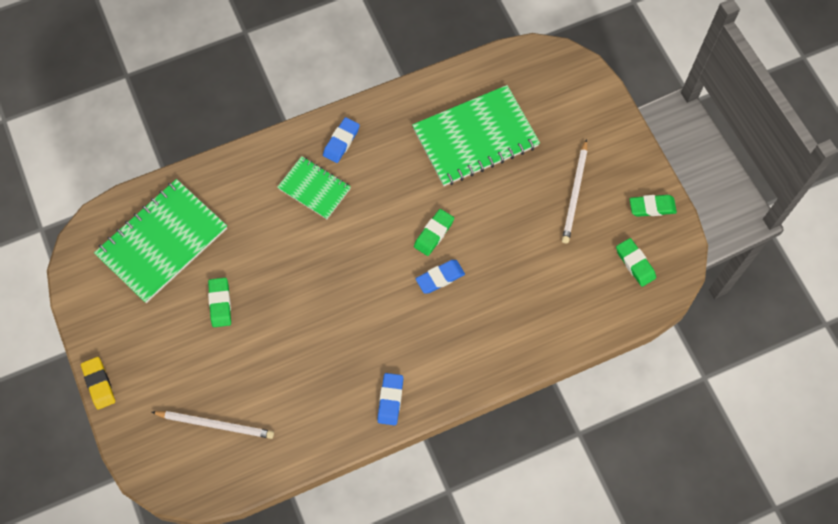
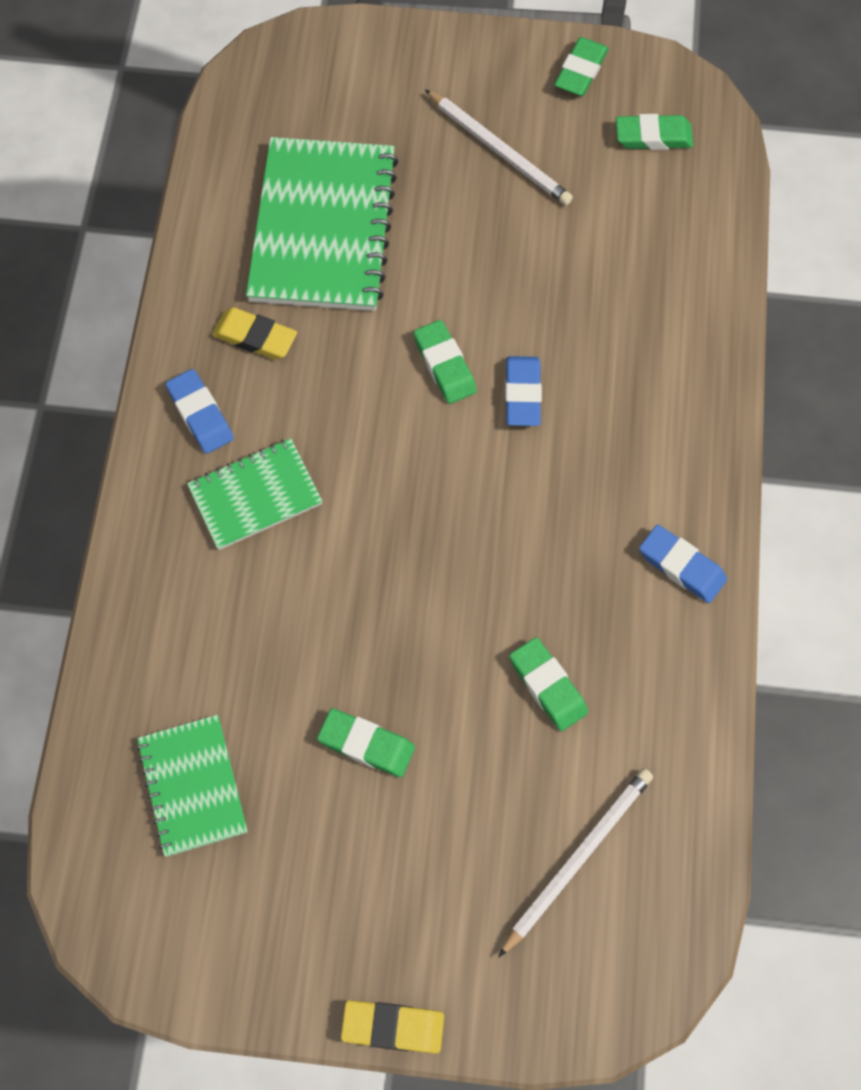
camera: 60 degrees left, 0 degrees up
(162, 242) = (192, 786): green notebook -> green notebook, size x0.56
(292, 368) = (548, 686): none -> green eraser
(396, 142) = (255, 337): none -> yellow eraser

